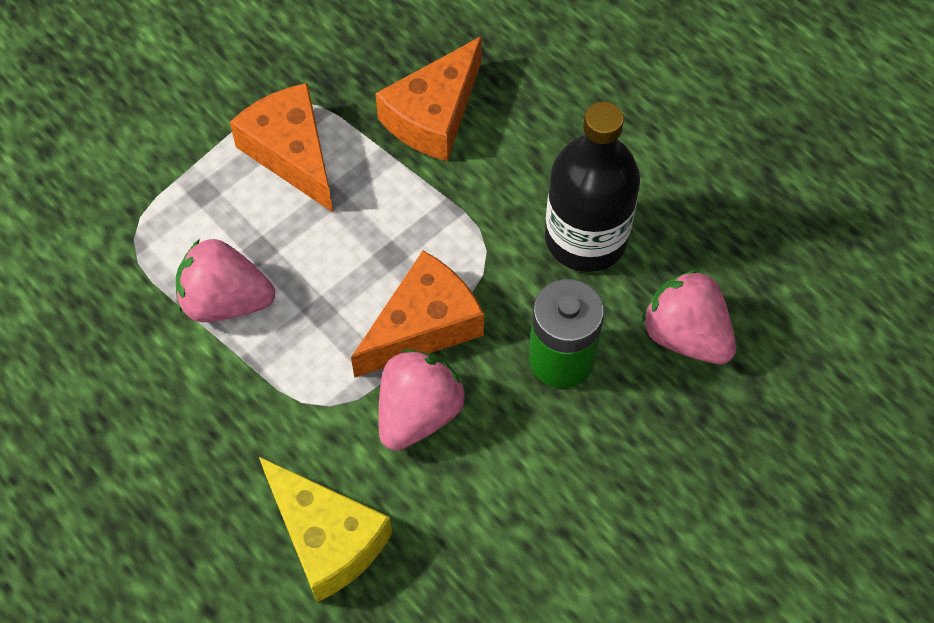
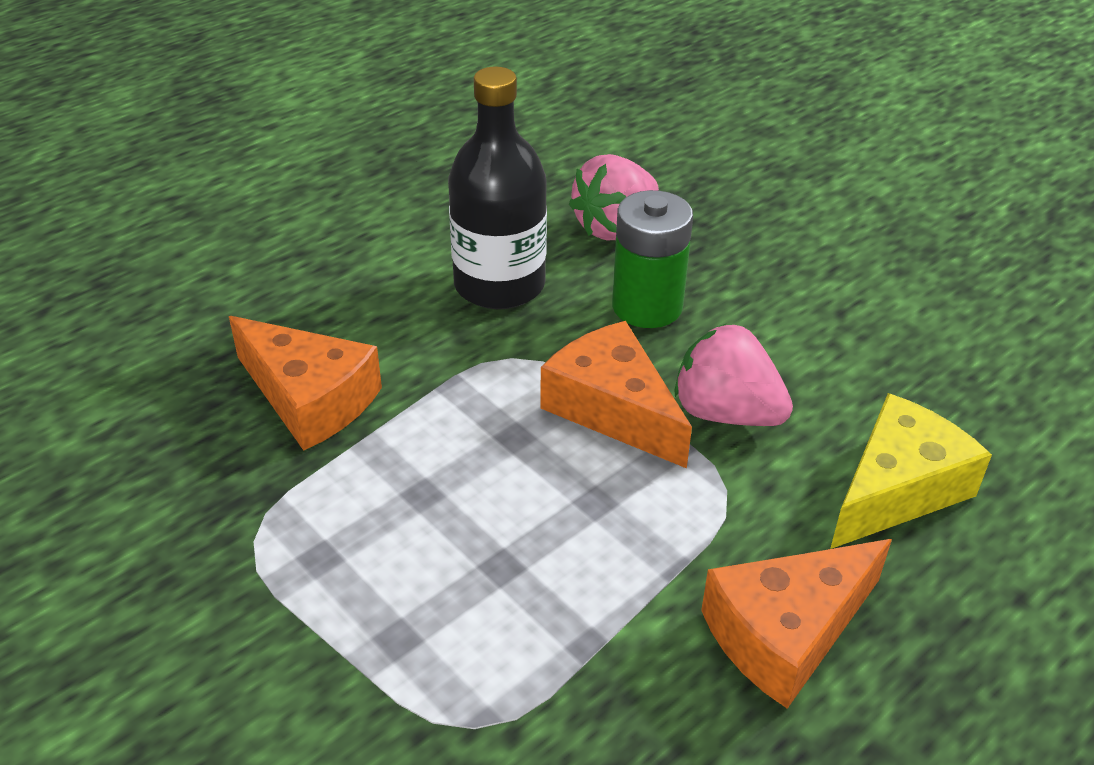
camera: 90 degrees left, 20 degrees down
(225, 301) = (582, 602): pink strawberry -> none
(291, 153) = (343, 538): orange cheese -> orange cheese (786, 633)

